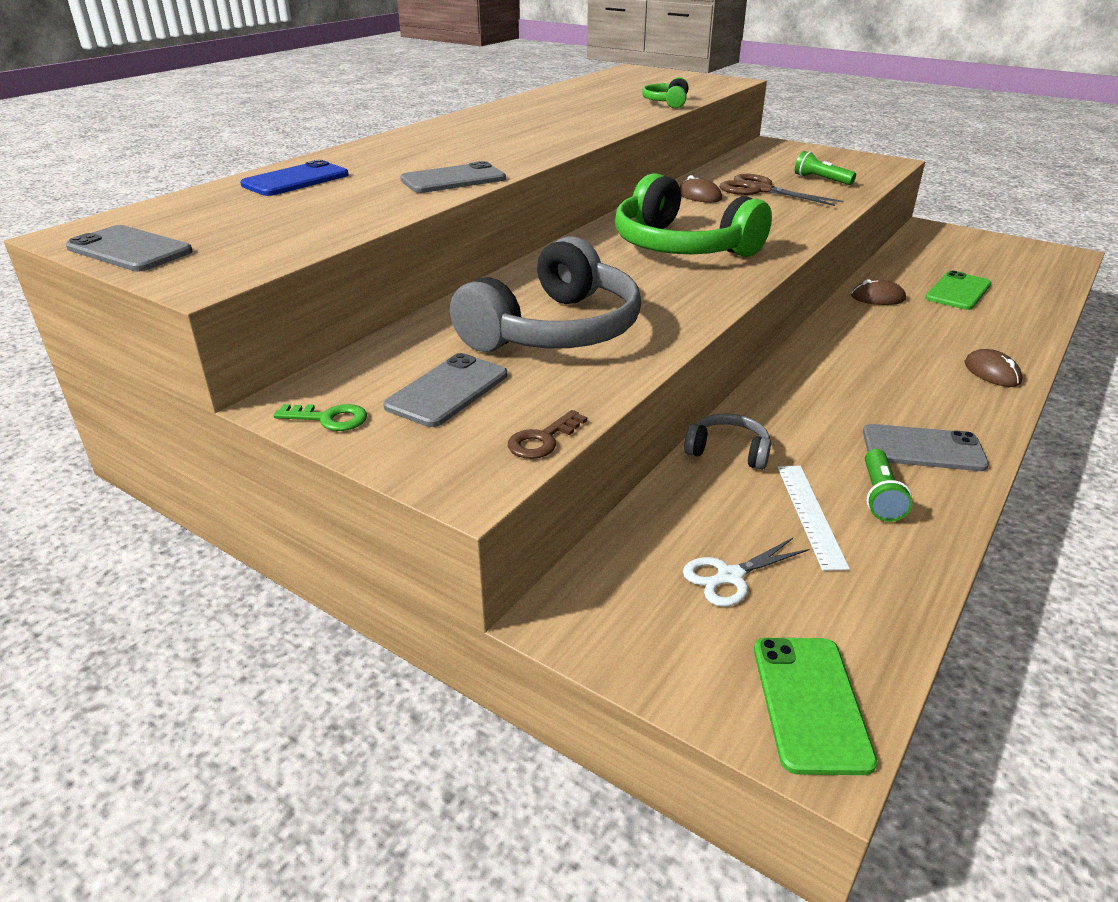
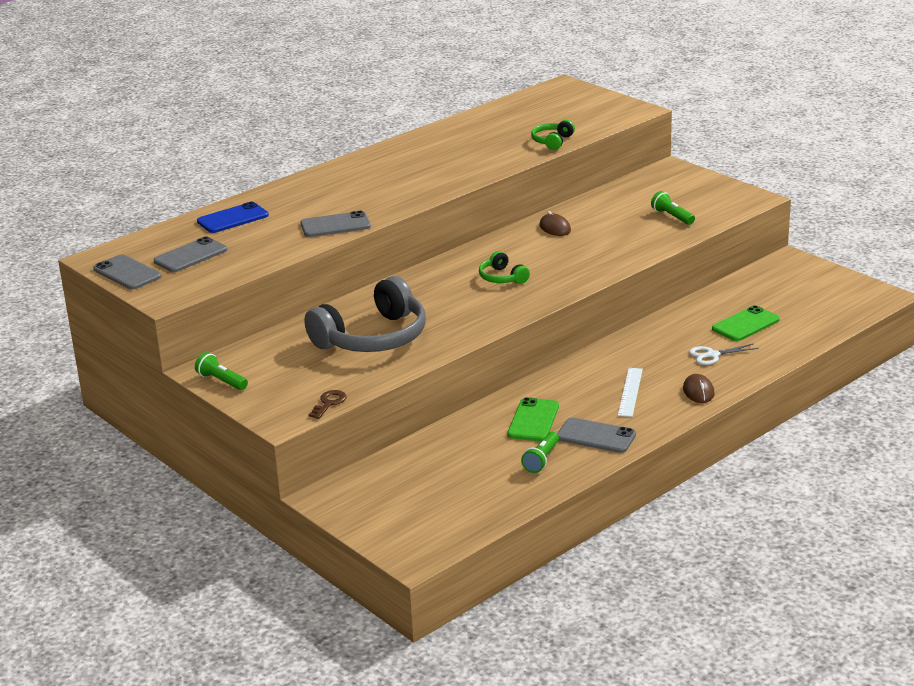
camera: 15 degrees right, 5 degrees down
(329, 419) = (221, 381): green key -> green flashlight
(447, 390) = (290, 371): grey phone -> grey phone (190, 255)
(543, 440) = (329, 403): brown key -> brown key turned 150 degrees clockwise
(681, 246) = (502, 278): green headphones -> green headphones, size x0.46
(728, 451) = (469, 425): grey headphones -> none
(729, 577) = (421, 489): white scissors -> white scissors (712, 355)
(759, 190) = (609, 225): brown scissors -> none
(810, 514) = (491, 465): white ruler -> white ruler (630, 392)
(810, 703) = (421, 543): green phone -> green phone (533, 420)
(878, 298) = (674, 324): brown mouse -> none

